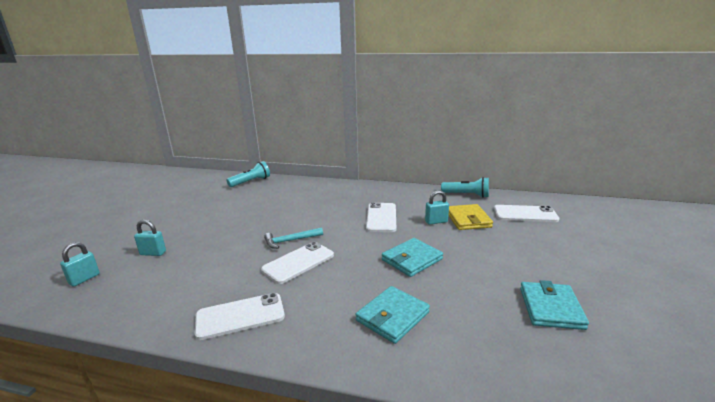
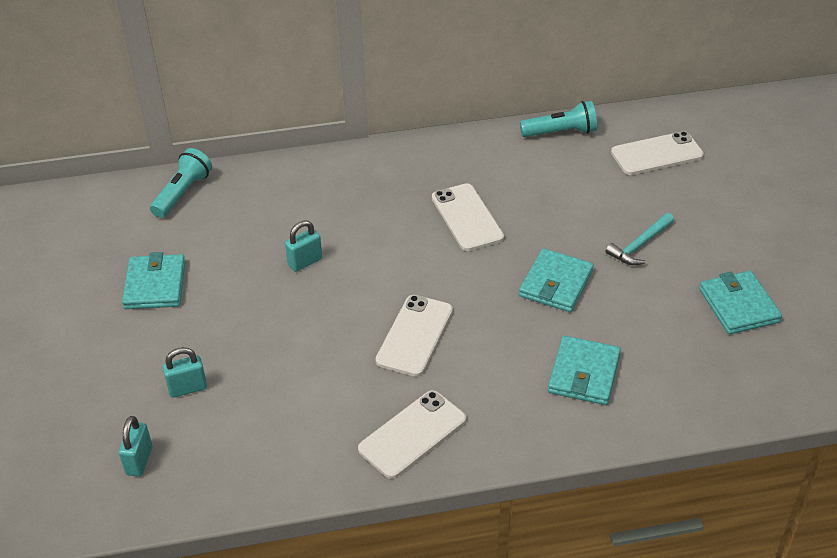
camera: 25 degrees left, 20 degrees up
(196, 209) = (155, 285): none -> turquoise wallet
(290, 241) = (371, 302): turquoise hammer -> turquoise hammer (639, 245)
(436, 221) = (548, 204): turquoise padlock -> turquoise padlock (305, 262)
(468, 219) = (588, 187): yellow wallet -> none

